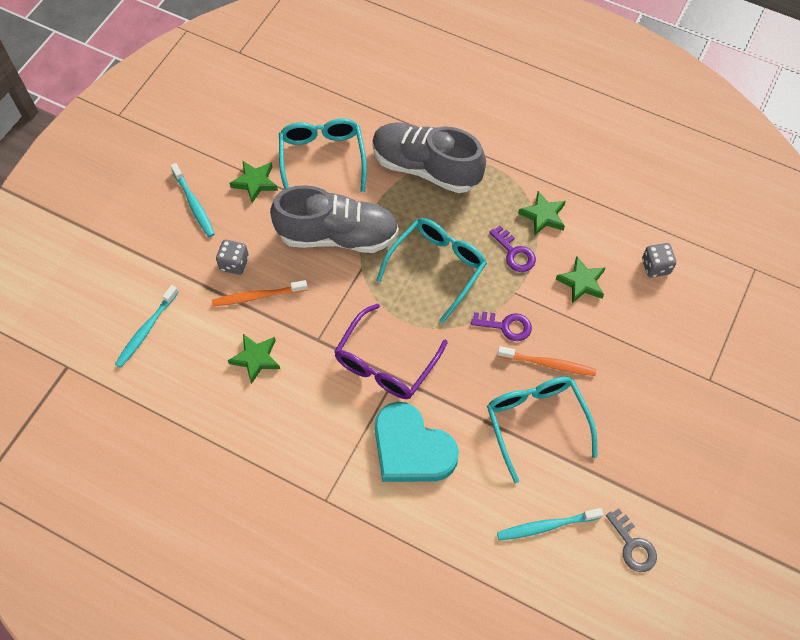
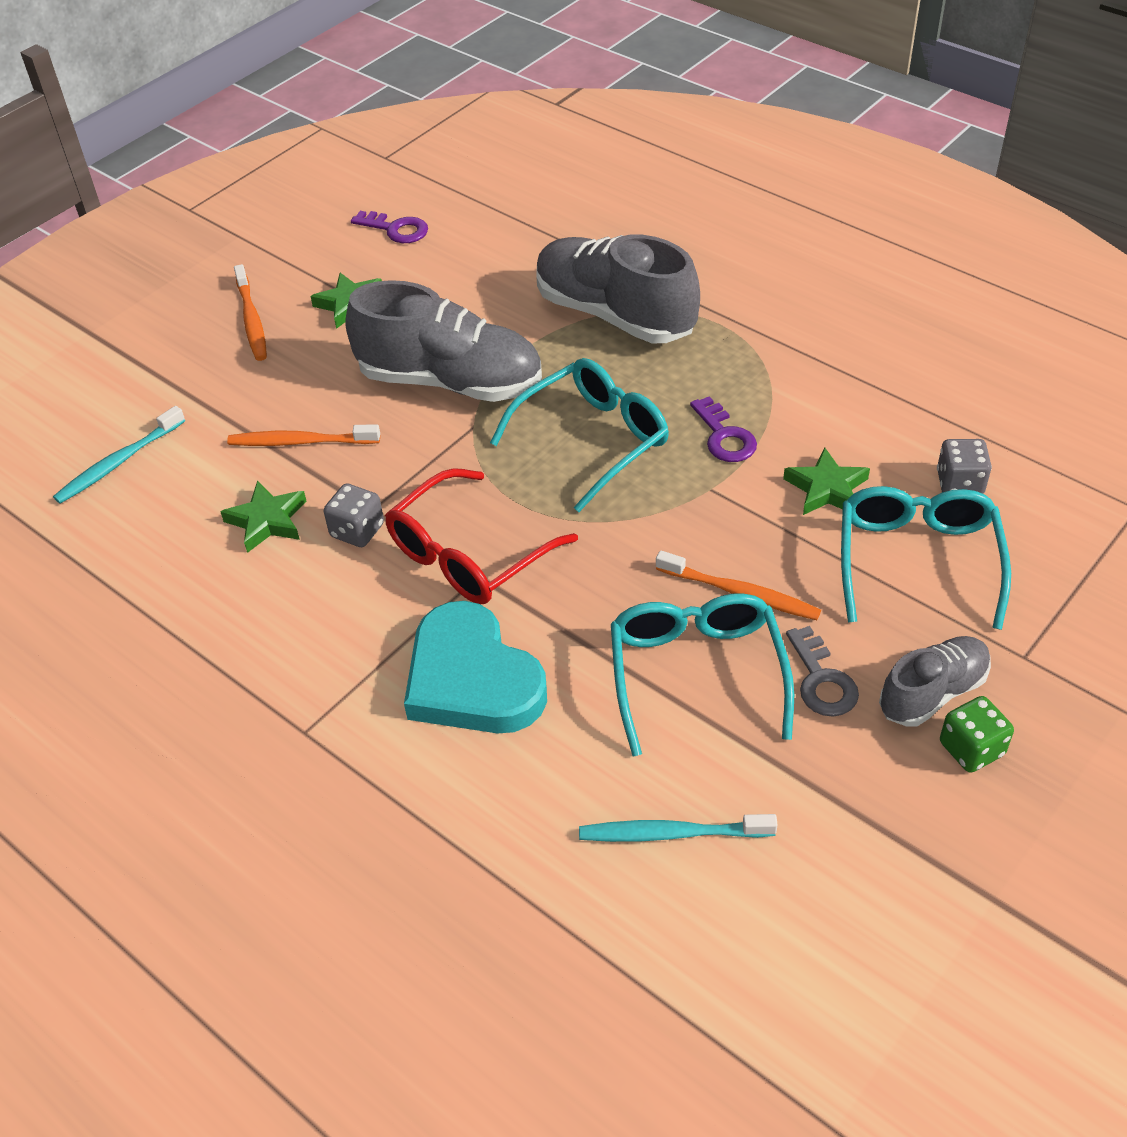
camera: 15 degrees right, 15 degrees down
(194, 204) = (252, 320): turquoise toothbrush -> orange toothbrush
(234, 263) = (282, 397): grey dice -> grey dice (357, 531)
(322, 158) = (460, 287): turquoise glasses -> turquoise glasses (917, 561)
(385, 363) = (469, 554): purple glasses -> red glasses
(506, 326) = (683, 531): purple key -> purple key (396, 229)
(543, 216) = (785, 394): green star -> none
(633, 545) = (824, 892): grey key -> grey key (821, 680)
(665, 412) = (932, 693): none -> grey shoe
(692, 444) = (971, 749): none -> green dice

